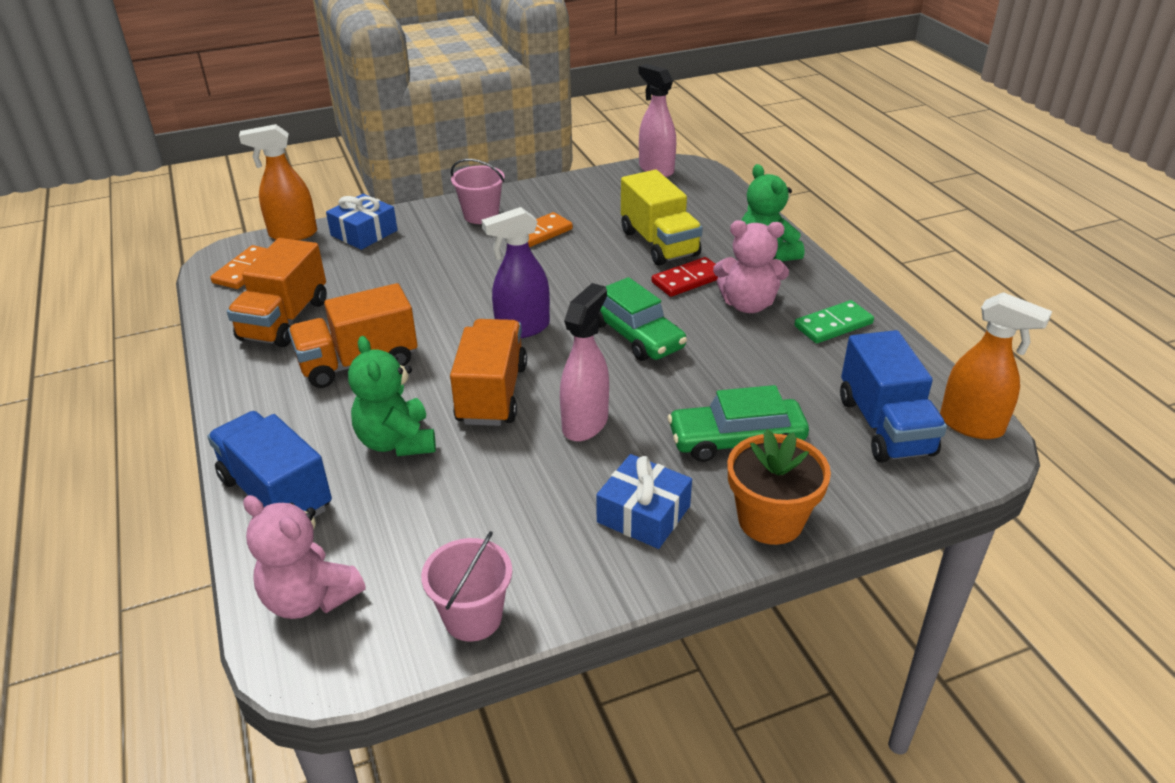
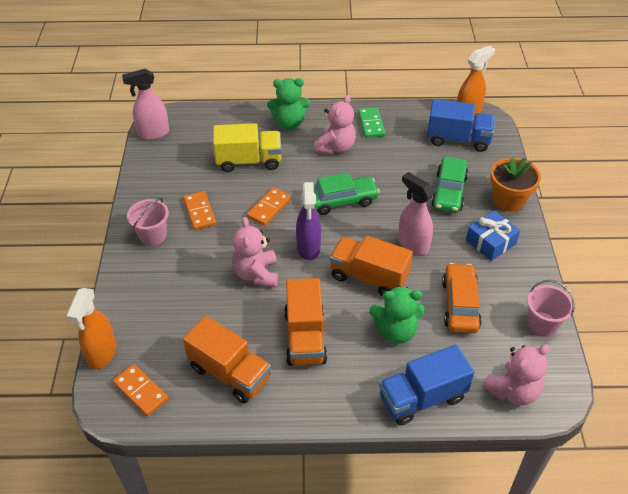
camera: 70 degrees left, 10 degrees up
(364, 233) = (132, 307): blue gift -> none
(453, 299) = (256, 274): none -> pink teddy bear
(477, 501) = (460, 304): none -> orange car
(579, 280) = (269, 208): none -> orange domino
(688, 280) = (297, 162): red domino -> none

